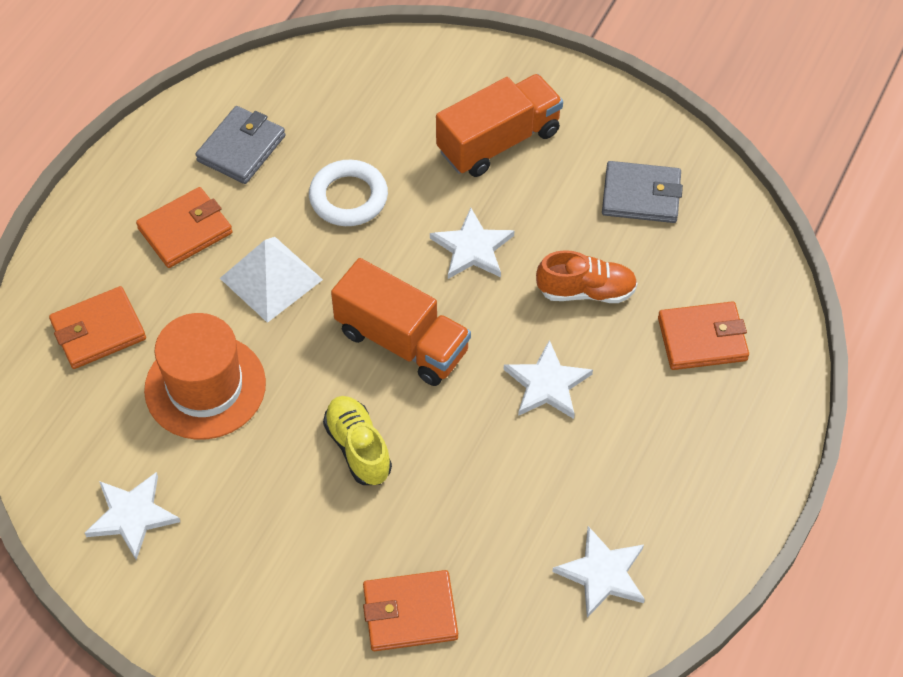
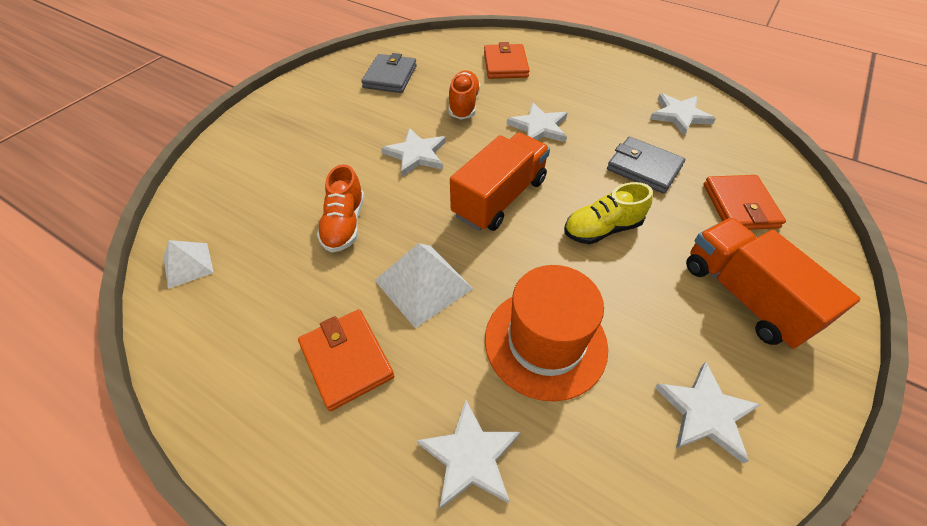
camera: 85 degrees left, 5 degrees down
(98, 331) = (470, 456): orange wallet -> white star
(241, 148) = (254, 306): grey wallet -> grey wallet (643, 168)
(287, 84) = (188, 265): none -> white pyramid
(348, 197) = (344, 224): white ring -> orange shoe
(498, 141) = (318, 134): orange truck -> orange truck (744, 296)

